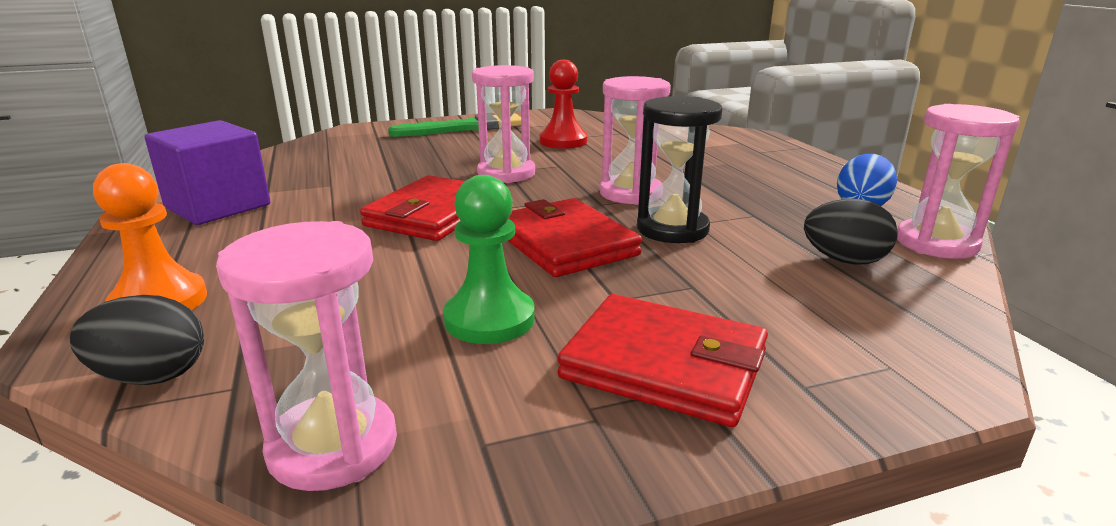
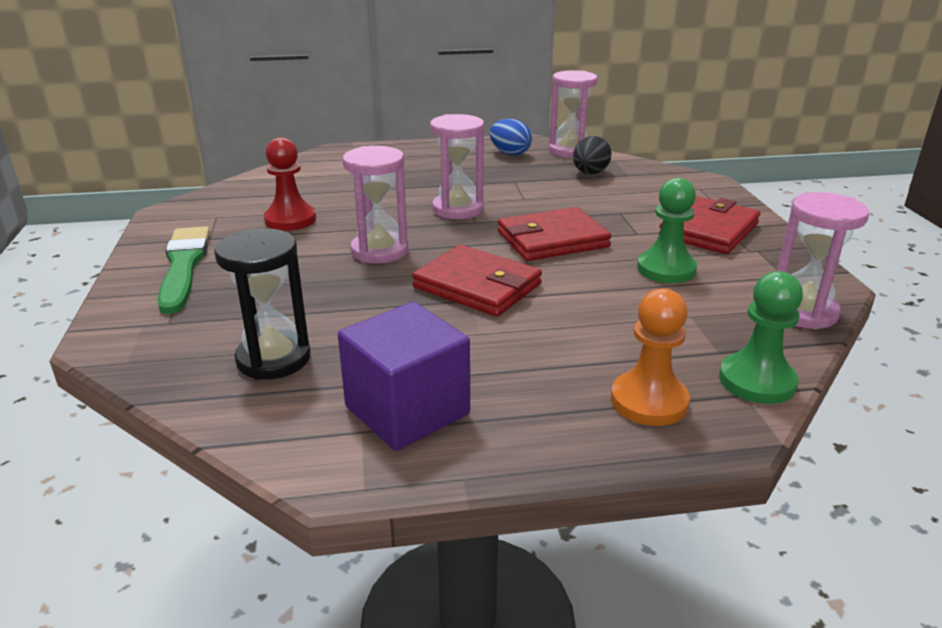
camera: 80 degrees left, 5 degrees up
(151, 376) = (756, 381): black egg -> green pawn
(672, 229) = (534, 206): black hourglass -> black hourglass (273, 359)

